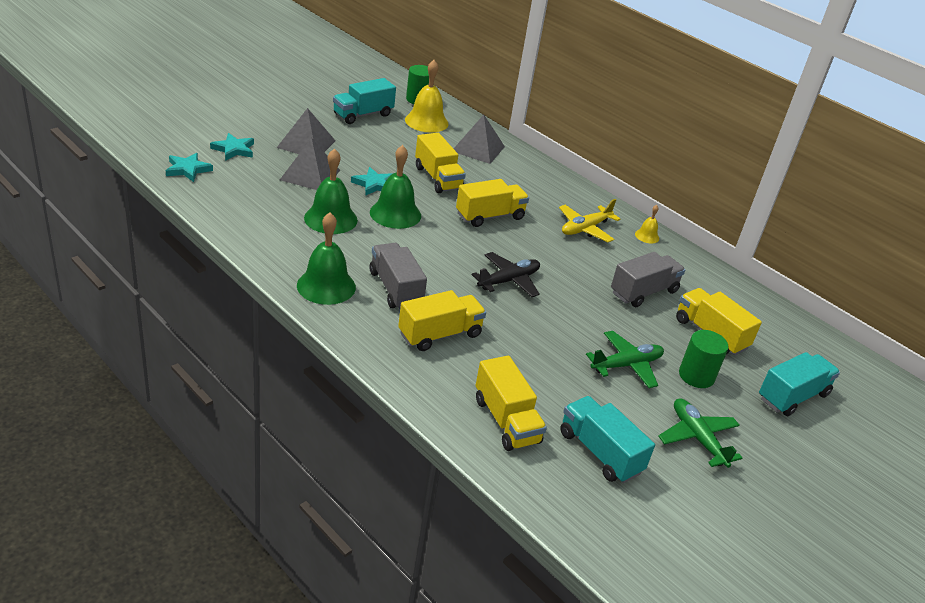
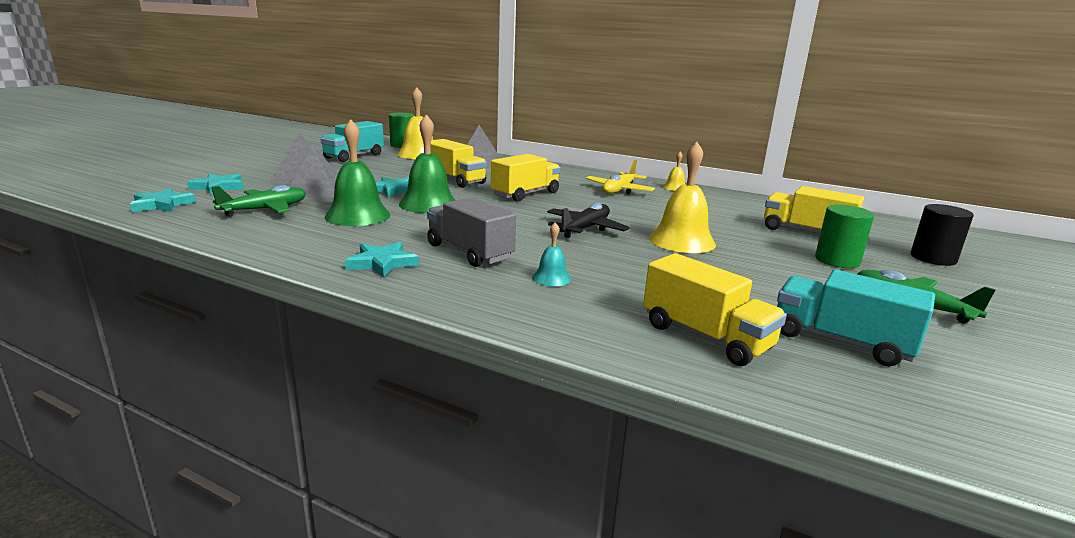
camera: 15 degrees left, 15 degrees down
(326, 286) = (382, 263): green bell -> turquoise star
(440, 334) = (551, 278): yellow truck -> turquoise bell
(581, 317) = (682, 241): none -> yellow bell
(626, 365) = (767, 265): green plane -> green plane (265, 210)
(643, 292) = (715, 217): grey truck -> none
(792, 396) = (933, 258): turquoise truck -> black cylinder

